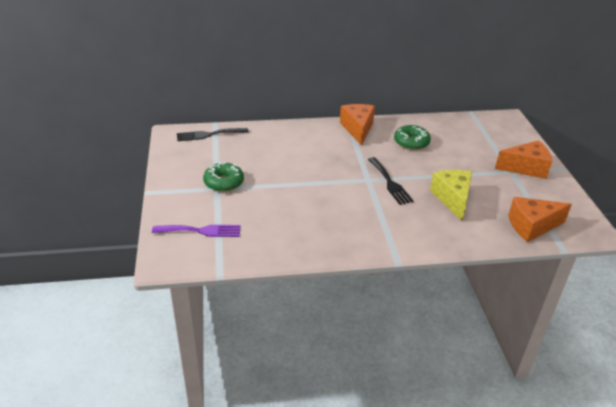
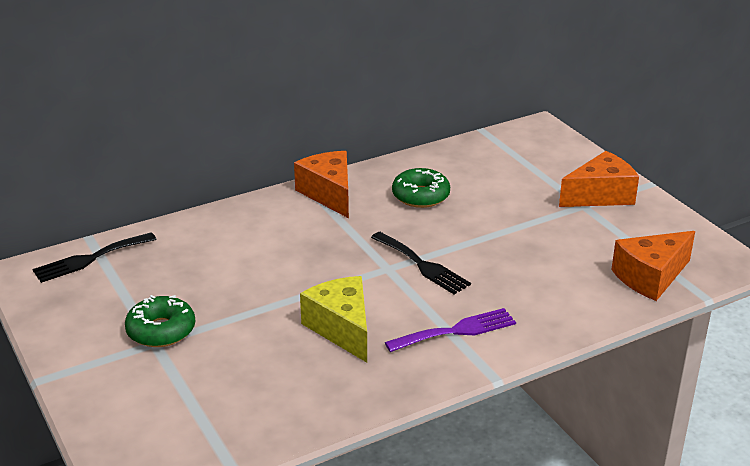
camera: 20 degrees left, 5 degrees down
(201, 231) = (168, 418): purple fork -> purple fork (456, 331)
(452, 199) = (524, 266): yellow cheese -> yellow cheese (342, 329)

